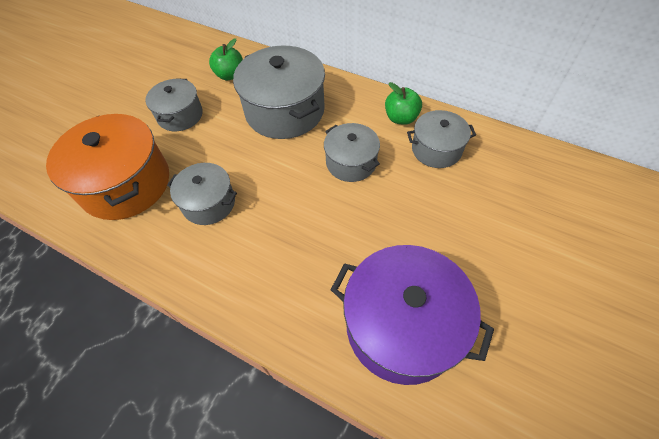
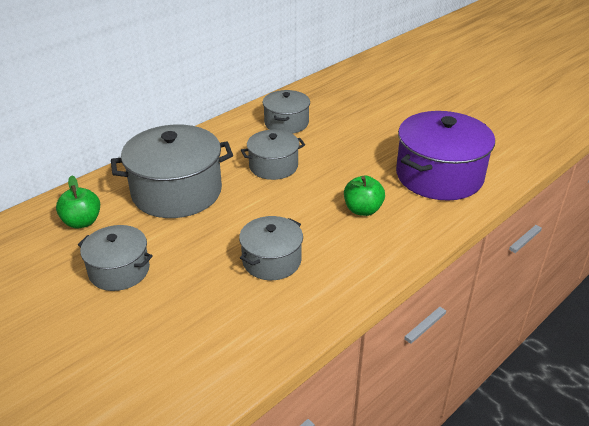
camera: 75 degrees left, 20 degrees down
(126, 184) = (203, 327): orange pot -> none
(401, 118) = (239, 130): green apple -> green apple (362, 210)

